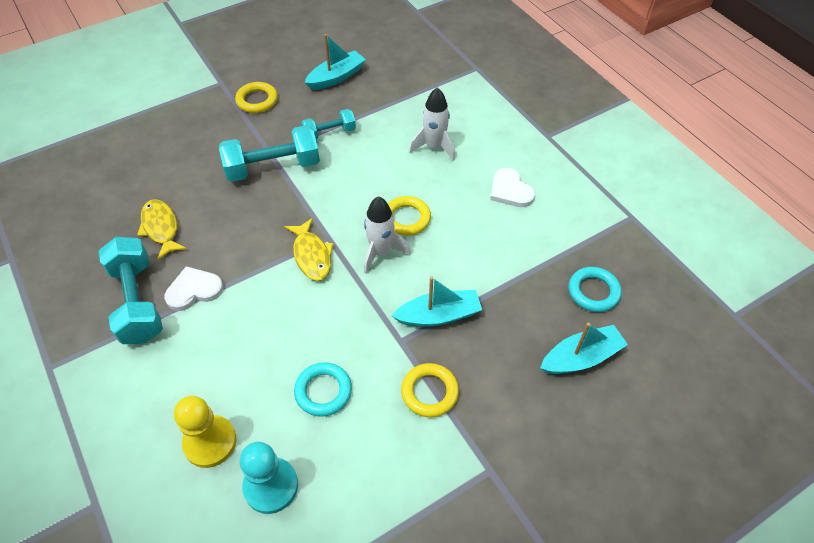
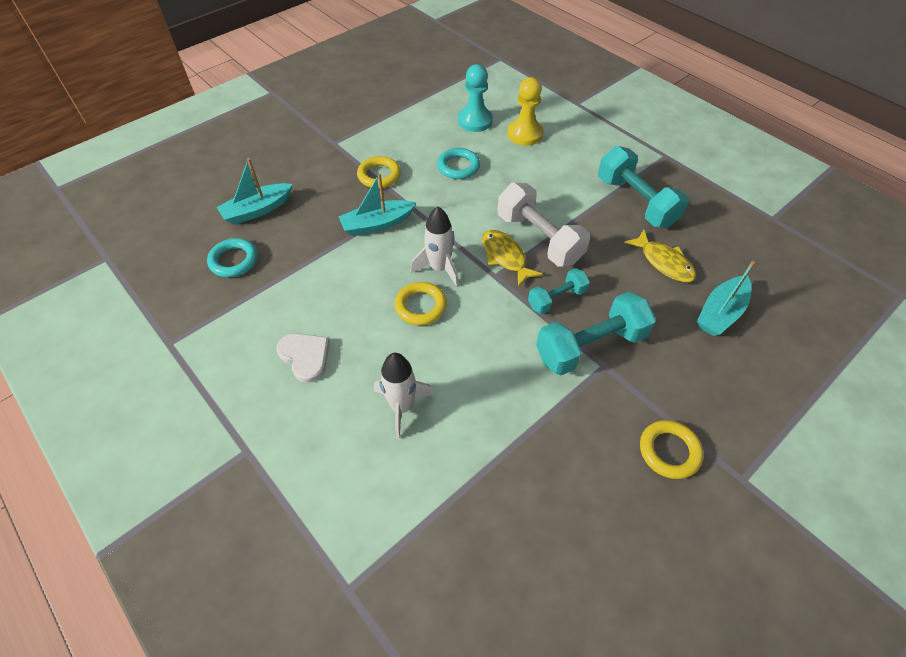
camera: 170 degrees right, 0 degrees up
(194, 290) = (595, 216): white heart -> none
(268, 271) = (539, 238): none -> white dumbbell
(329, 133) = (544, 408): turquoise dumbbell -> turquoise dumbbell (556, 299)
(336, 77) = (575, 523): turquoise boat -> turquoise boat (720, 313)

